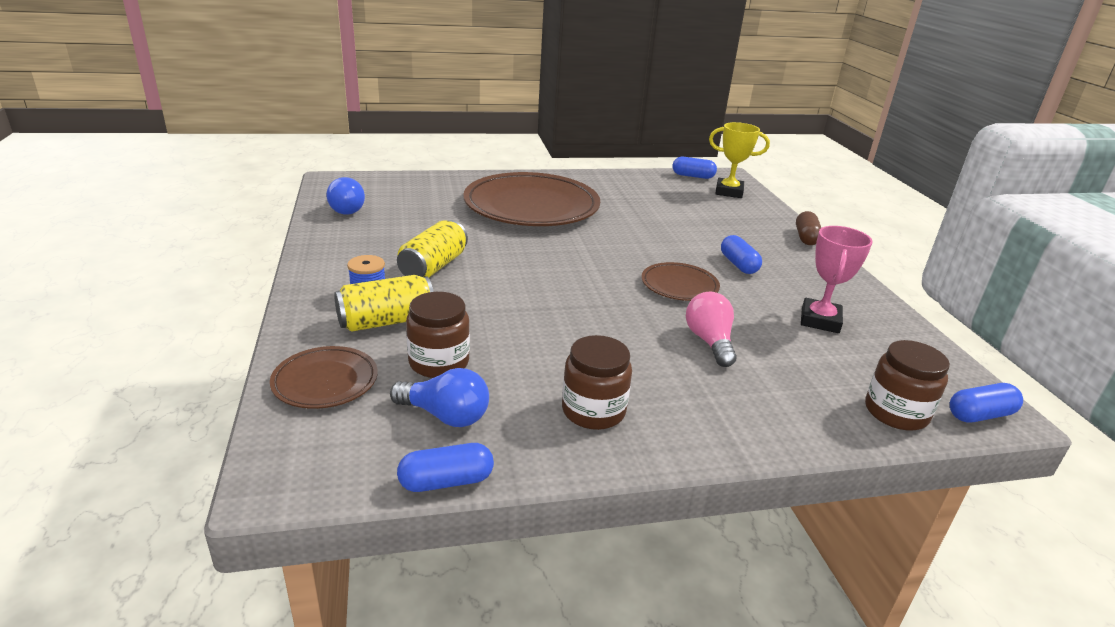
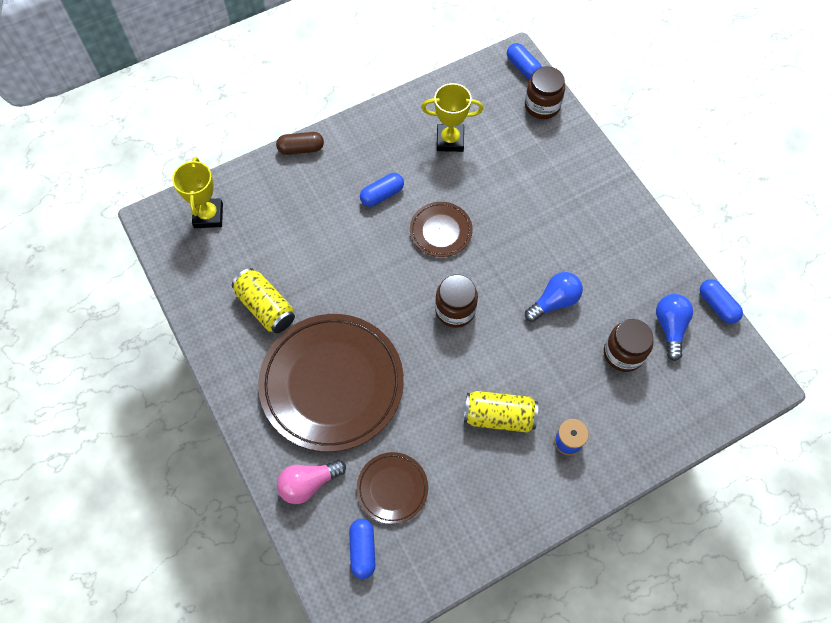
camera: 105 degrees left, 35 degrees up
(325, 381) = (678, 409): brown plate -> brown plate (392, 488)
(346, 209) = (420, 556): blue light bulb -> blue light bulb (554, 301)
(386, 321) = (595, 410): yellow can -> yellow can (266, 307)
(593, 411) = (623, 253): brown jar -> brown jar (455, 310)
(693, 176) = (172, 253): blue capsule -> blue capsule (362, 550)
(709, 342) = (514, 202): pink light bulb -> pink light bulb (308, 483)
(820, 320) = (450, 140): pink trophy -> yellow trophy

